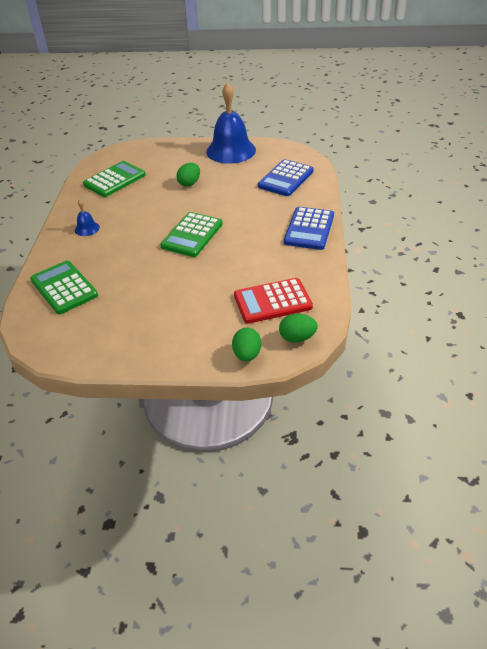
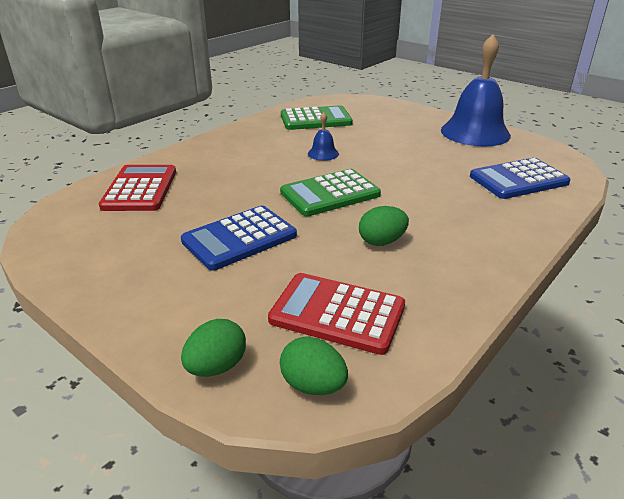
camera: 35 degrees right, 10 degrees down
(64, 288) = (140, 189): green calculator -> red calculator
(87, 228) = (234, 148): blue bell -> blue bell (323, 153)
(189, 183) = (389, 146): green egg -> green egg (382, 241)
(309, 229) = (493, 246): blue calculator -> blue calculator (239, 238)

